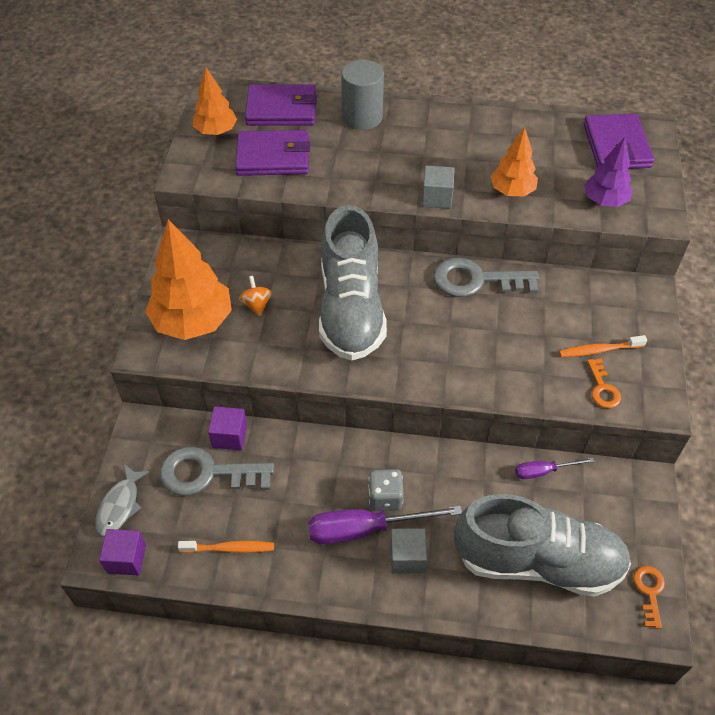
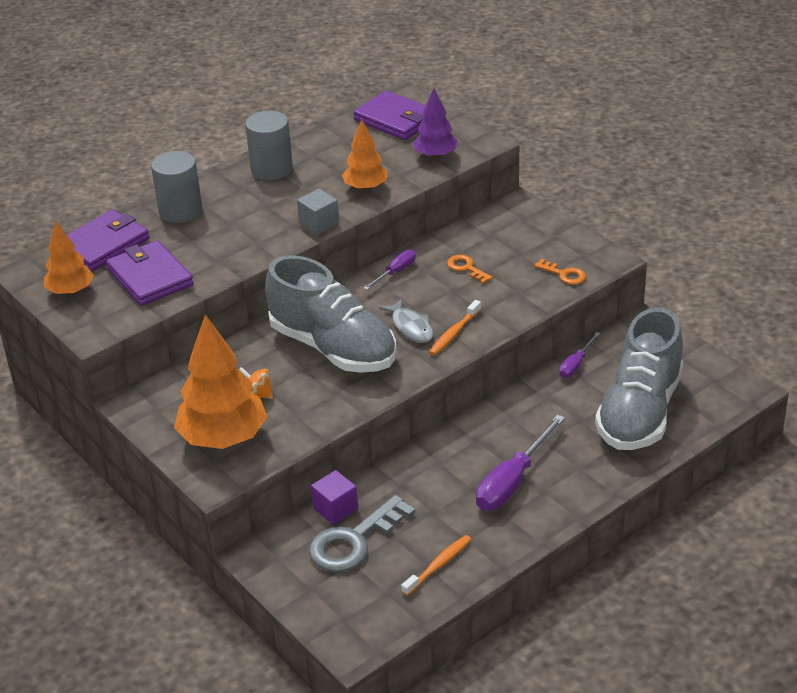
camera: 45 degrees left, 15 degrees down
(120, 506) = (318, 610): grey fish -> grey fish (411, 327)
(126, 559) = (374, 632): purple cube -> none
(273, 157) = (150, 277): purple wallet -> purple wallet turned 75 degrees counterclockwise
(385, 497) = (499, 455): grey dice -> none
(407, 557) = (561, 473): grey cube -> none
(467, 126) = (271, 169): none -> grey cylinder
(476, 280) = (395, 272): grey key -> purple screwdriver
(537, 561) = (639, 412): grey shoe -> grey shoe turned 150 degrees clockwise
(599, 350) = (532, 256): orange toothbrush -> orange toothbrush (454, 333)
(649, 592) = (719, 376): orange key -> orange key (466, 268)

